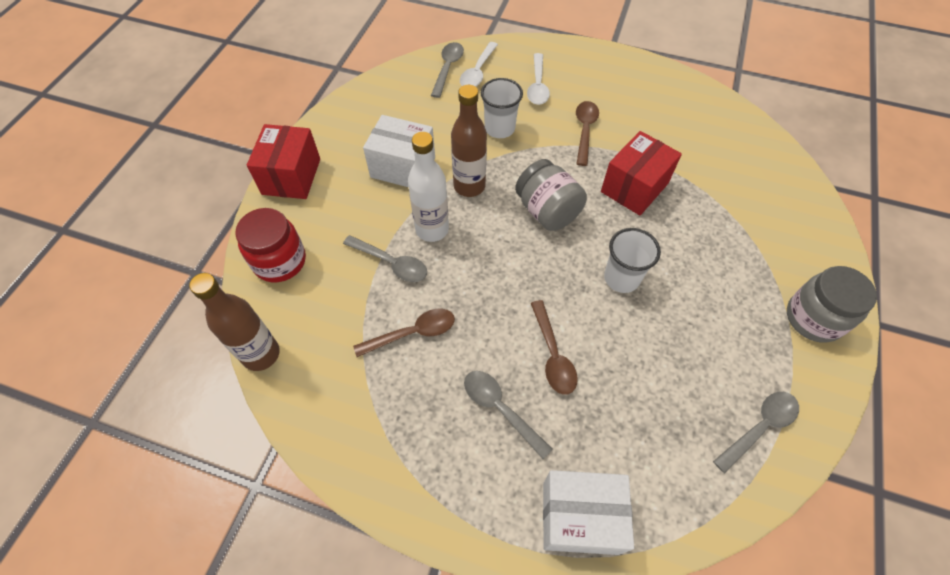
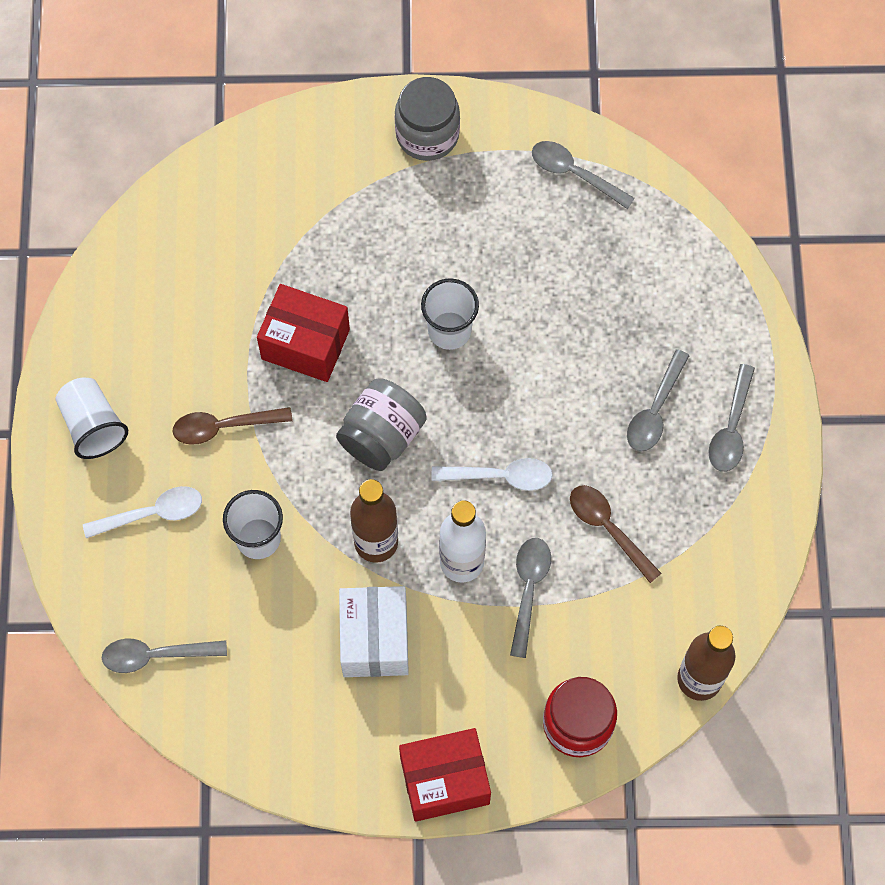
camera: 110 degrees left, 10 degrees up
(459, 470) = (731, 428): none -> grey spoon
(478, 72) = (149, 608): white spoon -> white spoon (500, 476)
(553, 355) = (574, 377): brown spoon -> none
(580, 517) = (726, 311): white box -> none
(606, 73) = (93, 426): none -> white cup

